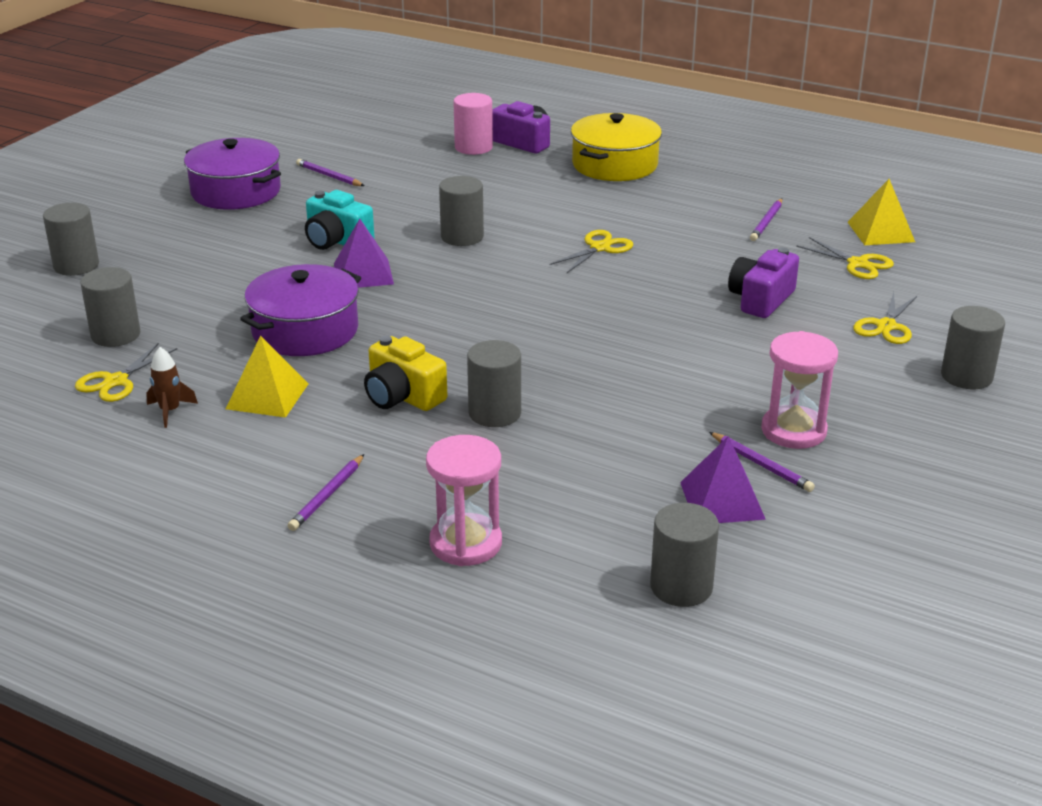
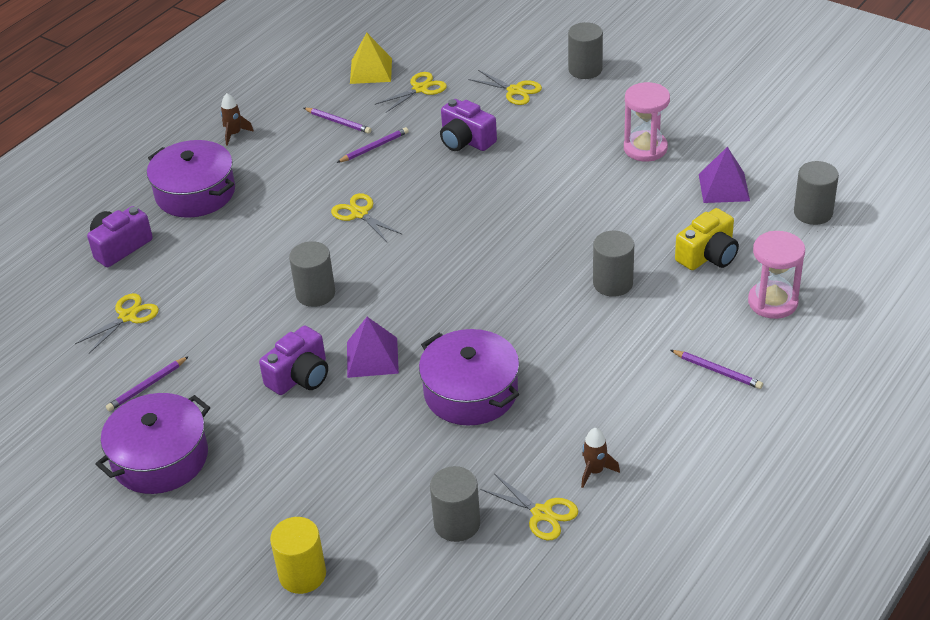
camera: 80 degrees left, 10 degrees up
(76, 265) = (302, 575): grey cylinder -> yellow cylinder
(267, 396) = (576, 411): yellow pyramid -> none
(336, 240) = (300, 376): turquoise camera -> purple camera
(402, 396) = (584, 332): yellow camera -> yellow camera (708, 255)
(424, 157) = (127, 316): none -> yellow scissors
(473, 147) = (117, 281): pink cylinder -> none
(615, 165) = (195, 193): yellow pot -> purple pot
(722, 172) = (234, 134): none -> brown rocket
(761, 465) = (684, 166): purple pencil -> purple pencil (374, 147)

